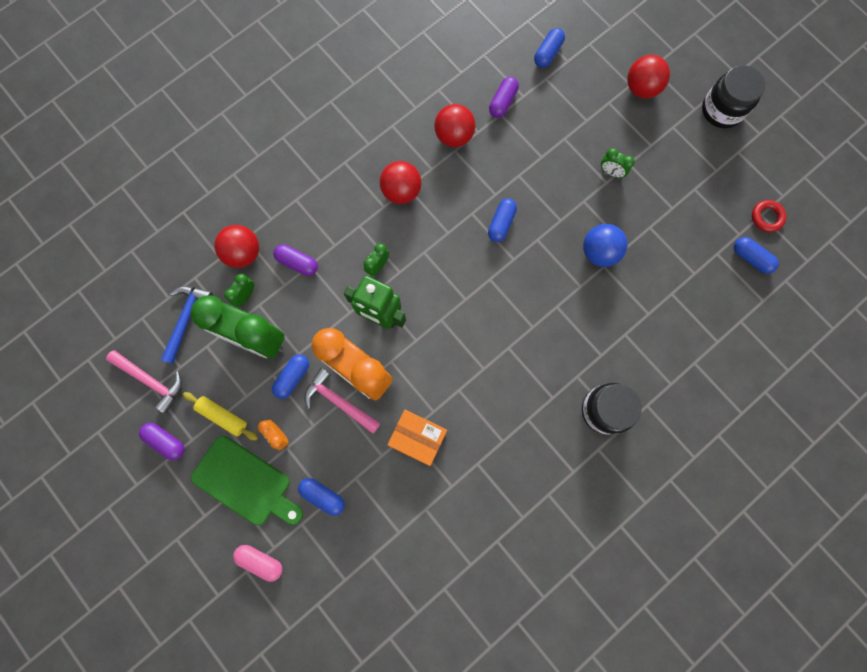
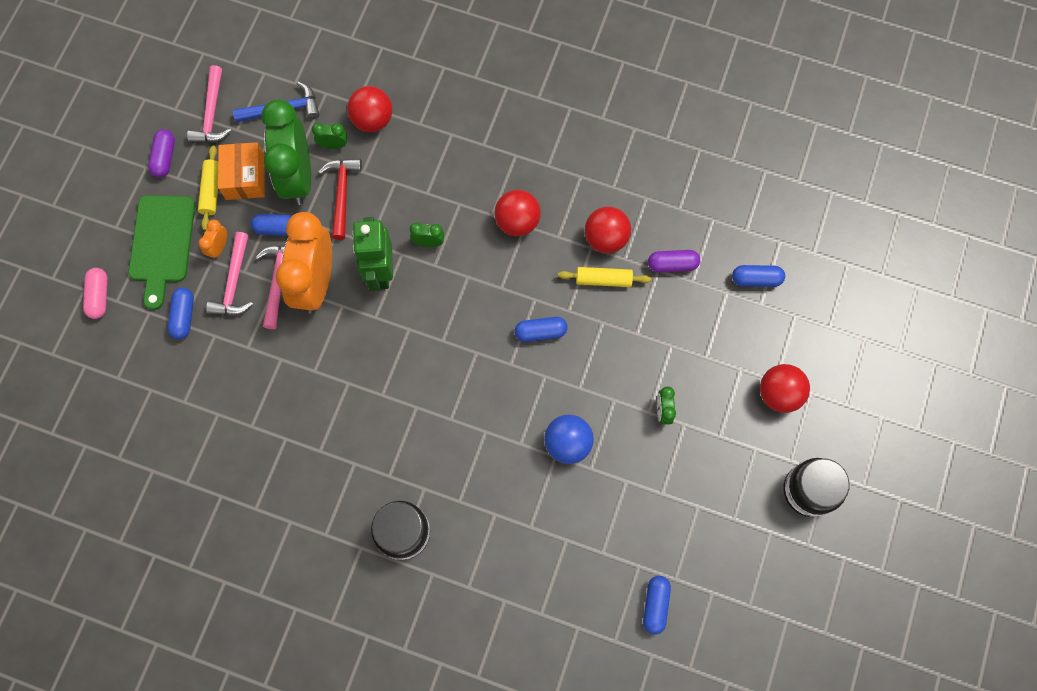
camera: 60 degrees right, 5 degrees down
(293, 311) = (342, 194): none -> red hammer
(297, 263) = (390, 171): purple capsule -> none
(318, 439) = (234, 283): none -> pink hammer
(418, 438) = (281, 370): orange box -> orange box (245, 177)
(486, 156) = (603, 280): none -> yellow rolling pin
(766, 217) = (713, 600): red ring -> none

